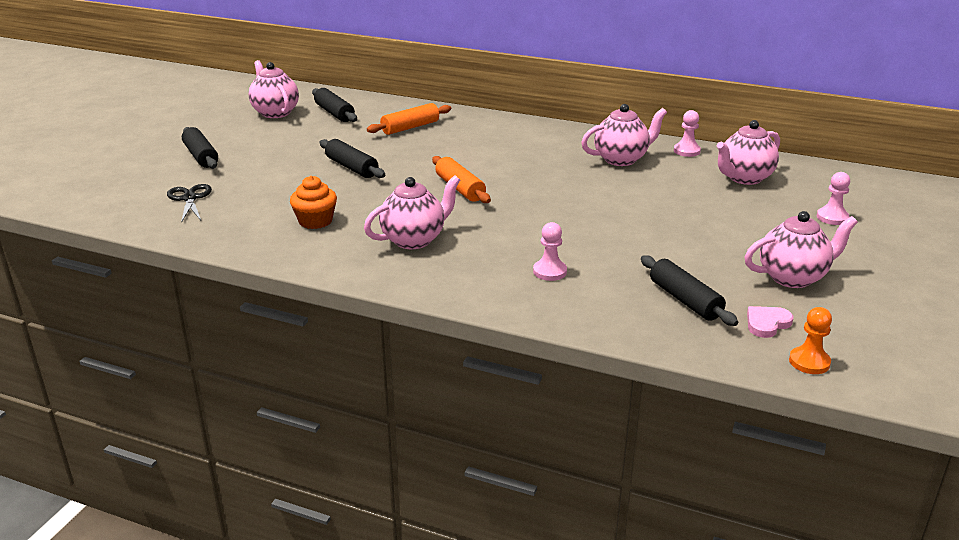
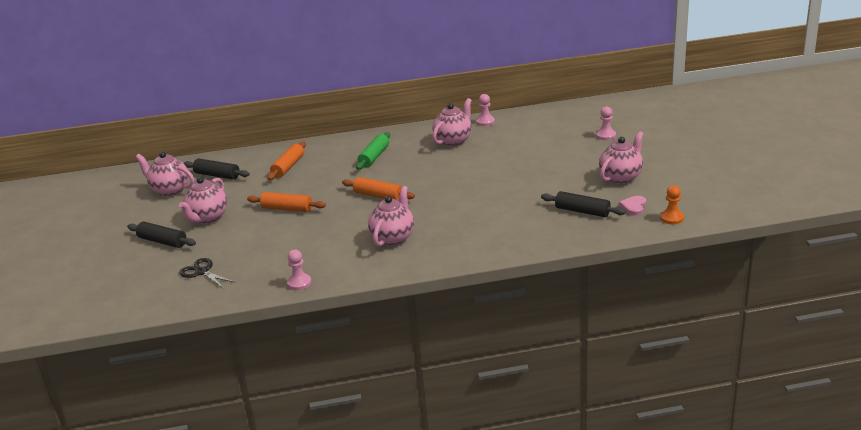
camera: 30 degrees left, 0 degrees up
(315, 221) = (314, 252): orange cupcake -> none
(352, 167) = (287, 208): black rolling pin -> orange rolling pin
(510, 147) = (374, 157): none -> green rolling pin
(549, 271) = (495, 225): pink pawn -> pink pawn (299, 283)
(744, 178) = (536, 128): pink teapot -> pink teapot (207, 218)

